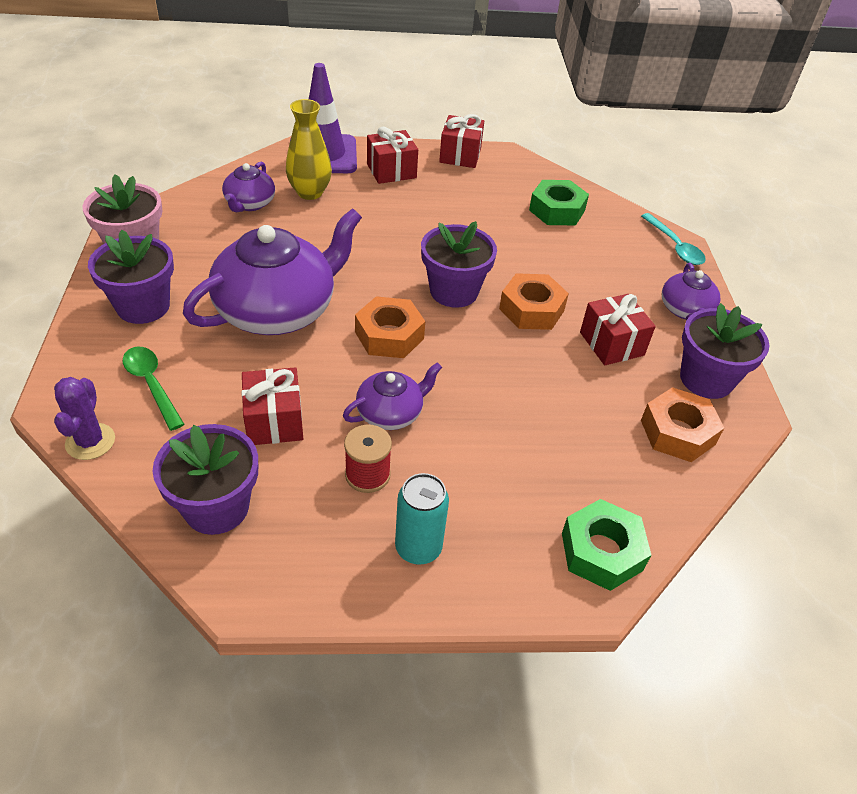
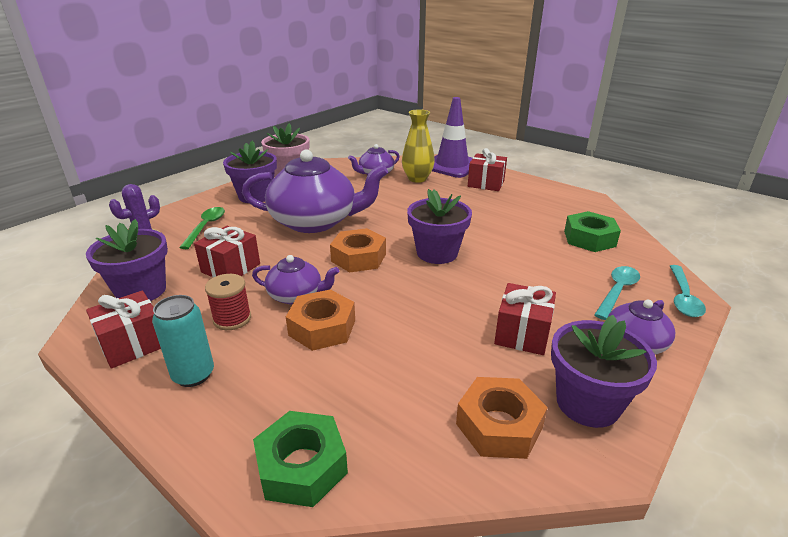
camera: 45 degrees right, 15 degrees down
(460, 155) = (549, 189): red gift -> red gift (133, 344)
(531, 309) = (482, 285): orange nut -> orange nut (322, 328)
(630, 263) = (617, 291): none -> turquoise spoon

